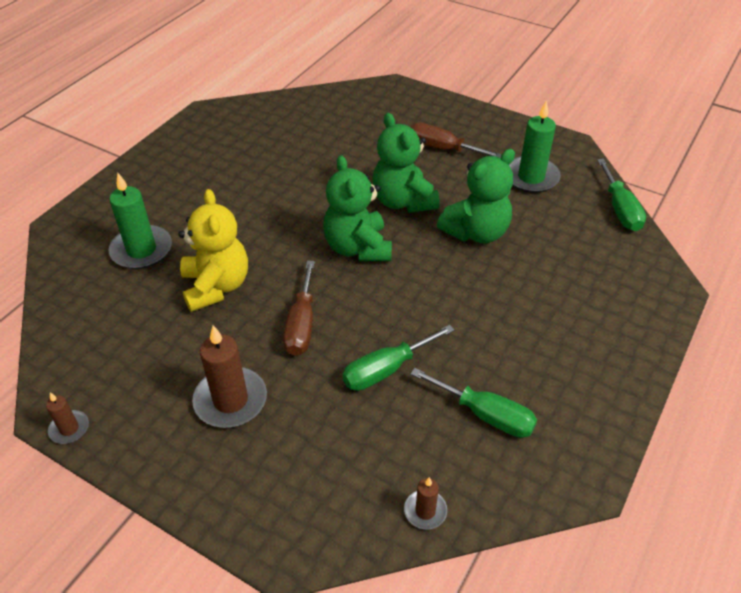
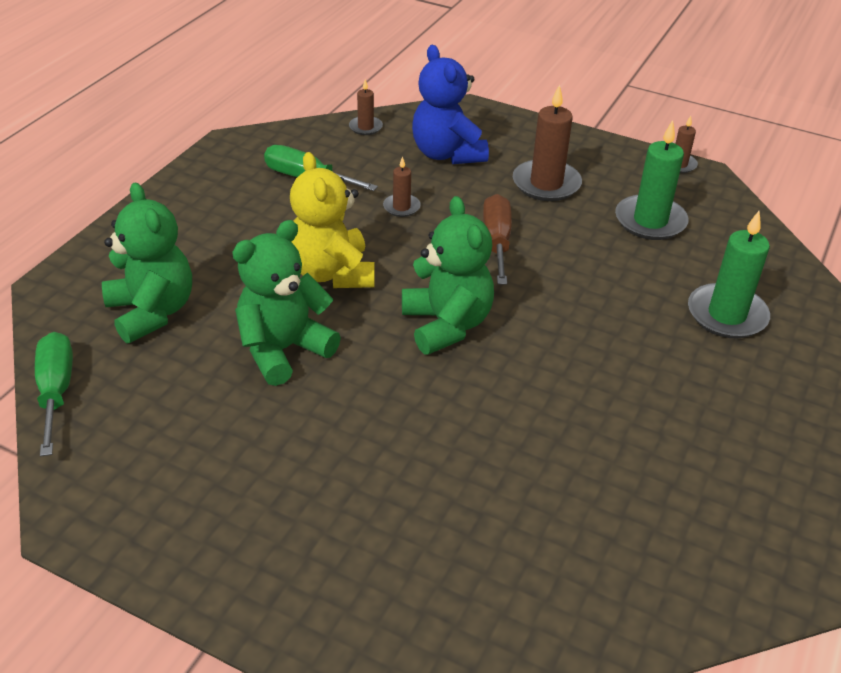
camera: 175 degrees right, 5 degrees down
(216, 286) = (609, 276): yellow teddy bear -> yellow teddy bear (332, 273)
(329, 454) = (447, 154): none -> blue teddy bear
(386, 370) = (401, 207): green screwdriver -> brown candle
(403, 201) = (387, 395): green teddy bear -> green teddy bear (152, 312)
(442, 148) = (316, 503): brown screwdriver -> none
(531, 177) = (174, 445): green candle -> green candle (650, 221)

